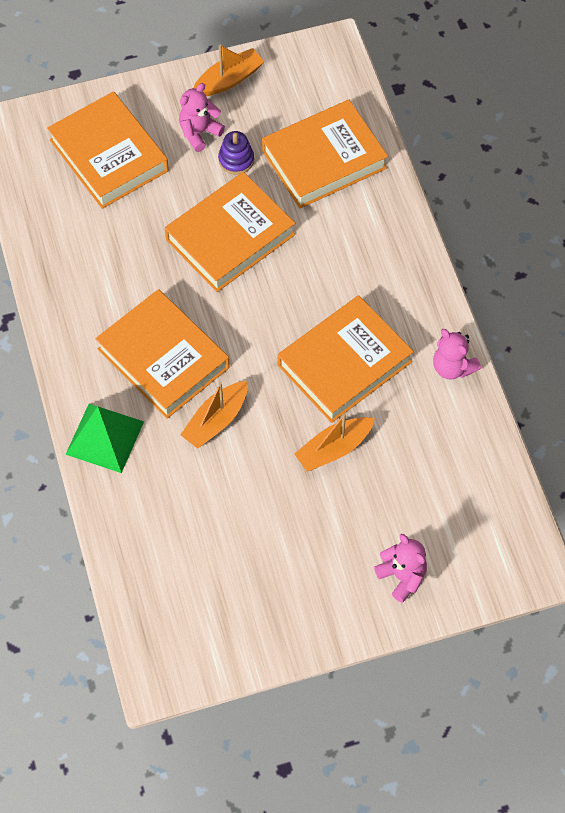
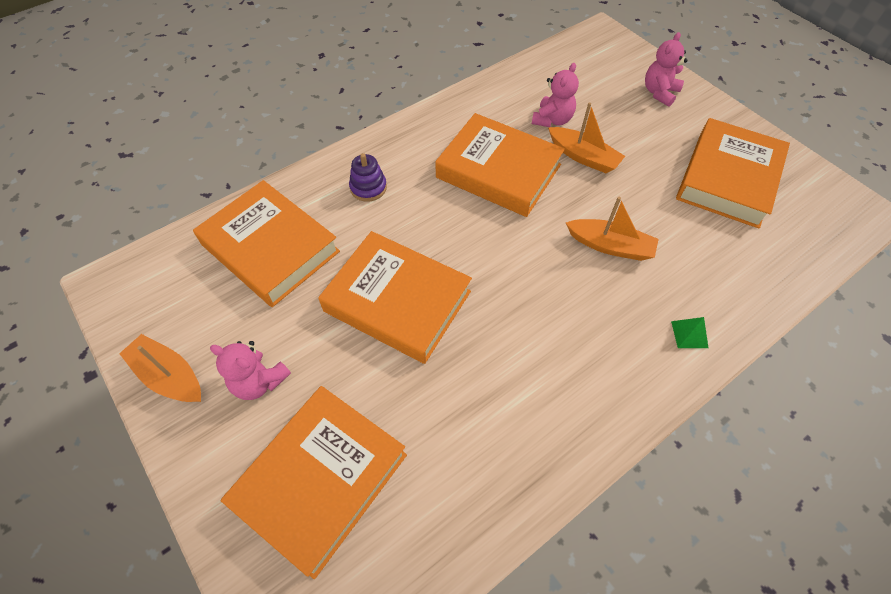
camera: 110 degrees left, 5 degrees down
(104, 437) = (689, 334): green pyramid -> green pyramid, size x0.45
(163, 358) = (571, 313): orange book -> orange book (727, 178)
(236, 160) = (291, 329): purple stacking toy -> purple stacking toy (368, 188)
(452, 367) = (465, 105): pink teddy bear -> pink teddy bear (552, 120)

